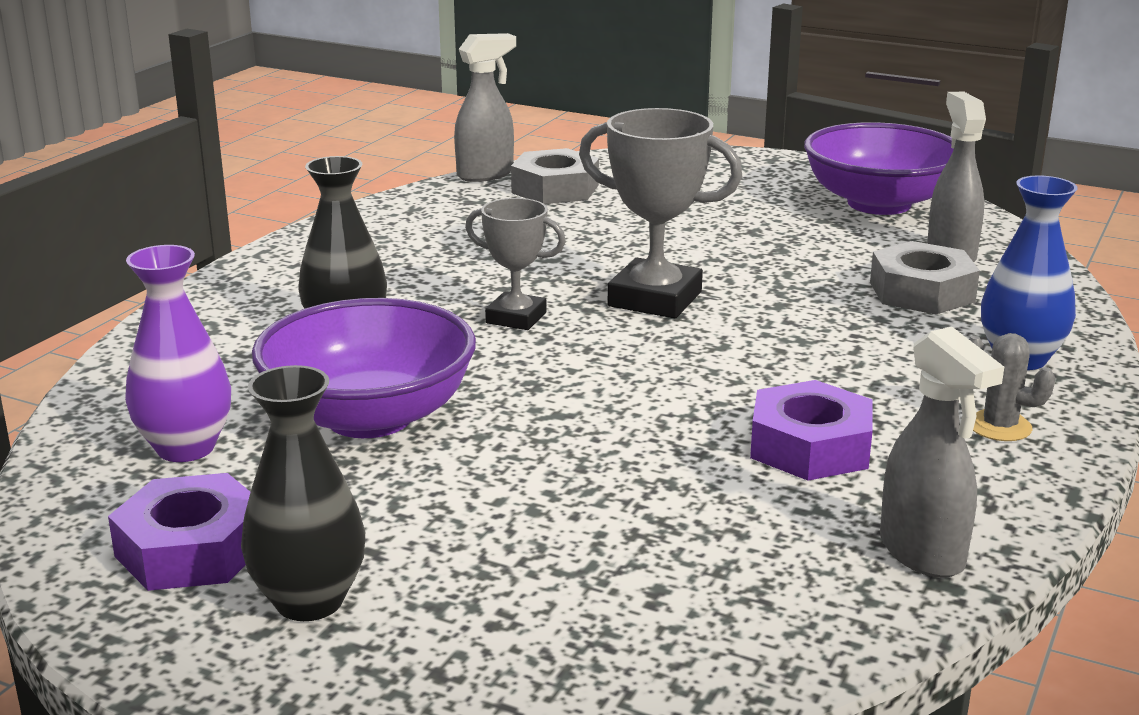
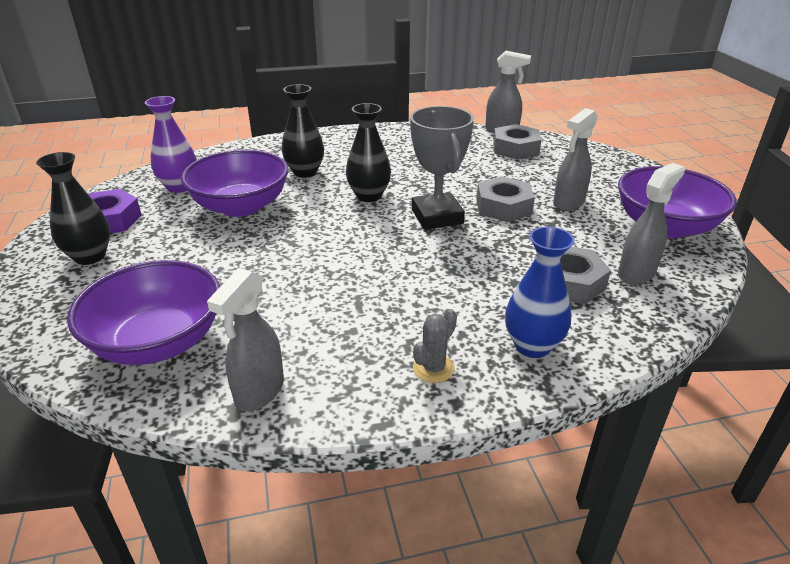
camera: 50 degrees right, 10 degrees up
(516, 318) = (369, 196): grey trophy -> black vase
(696, 255) = (503, 206): none -> grey nut
(699, 600) = (158, 342): none -> purple bowl
(749, 221) = (568, 203): none -> grey spray bottle
(810, 447) = (336, 316): purple nut -> none
(999, 426) = (433, 368): grey cactus -> grey cactus turned 45 degrees clockwise

